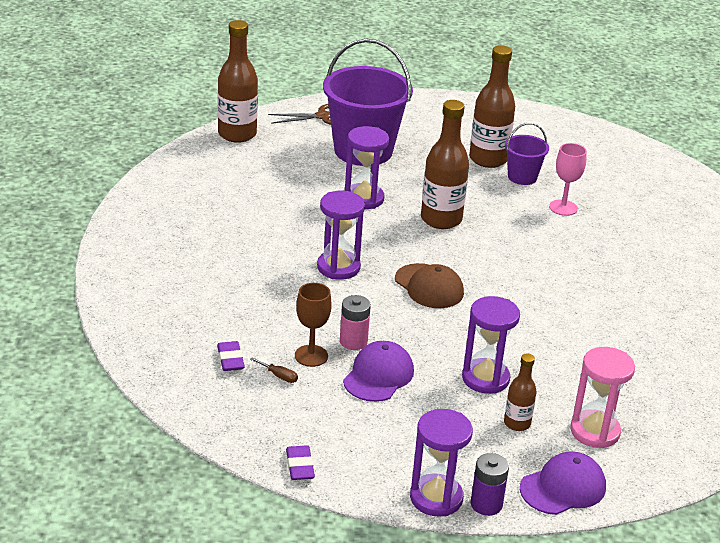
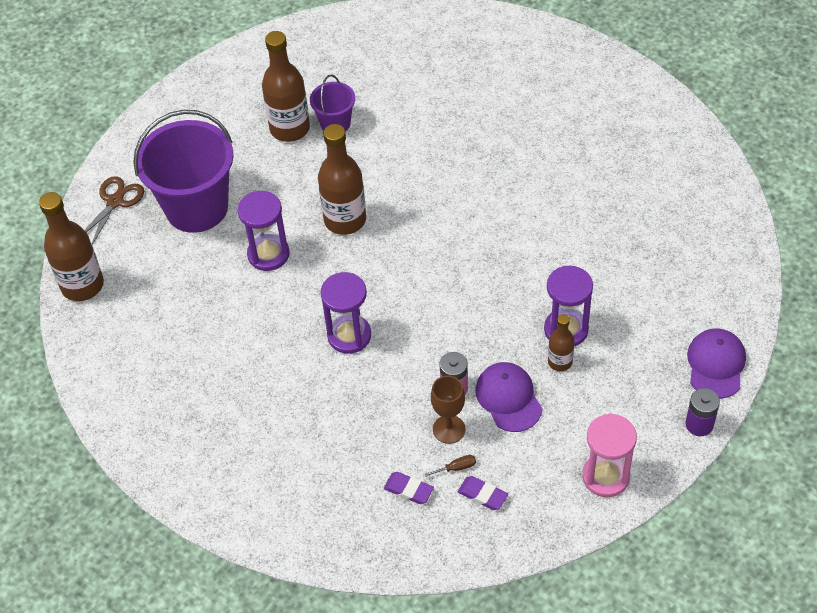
camera: 45 degrees left, 20 degrees up
(299, 466) = (573, 520): purple eraser -> purple eraser (482, 495)
(429, 286) = (426, 289): brown cap -> none
(436, 498) = (670, 452): purple hourglass -> none
(517, 423) = (630, 345): brown bottle -> brown bottle (560, 362)
(563, 208) = (400, 127): pink goblet -> none
(595, 431) = (673, 303): pink hourglass -> pink hourglass (605, 476)

